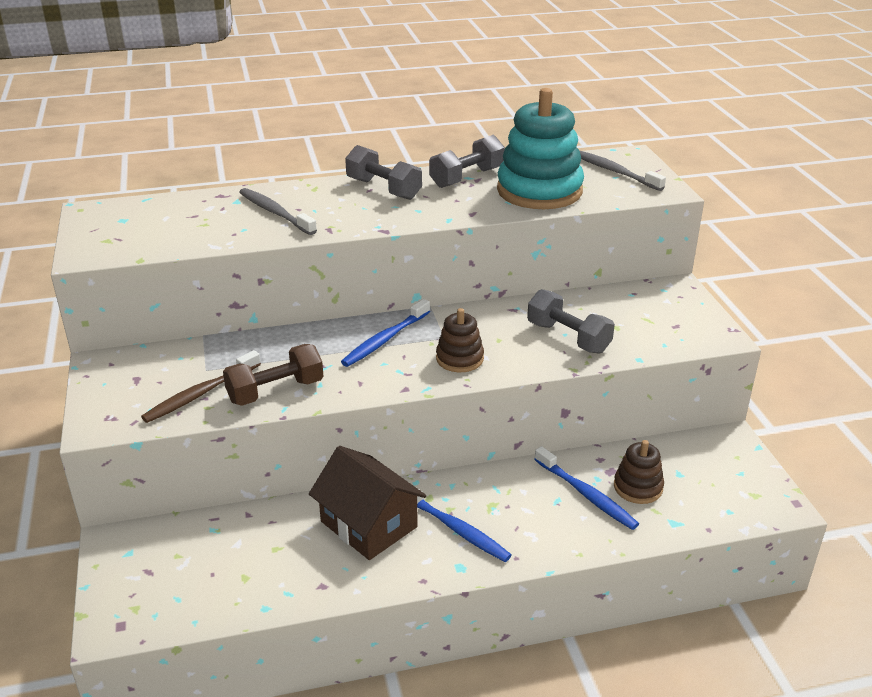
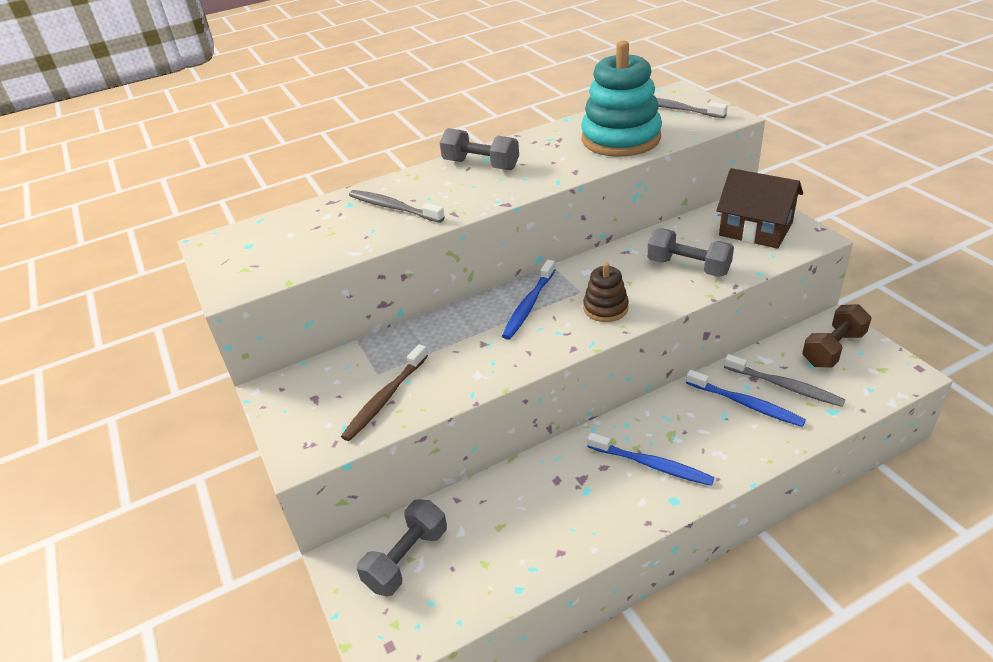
camera: 10 degrees left, 5 degrees up
(275, 391) = (455, 379): brown dumbbell -> brown dumbbell (833, 349)
(369, 524) = (572, 480): brown house -> brown house (755, 229)
(467, 178) = (549, 139): grey dumbbell -> grey dumbbell (407, 559)
(638, 487) = (785, 386): brown stacking toy -> grey toothbrush

